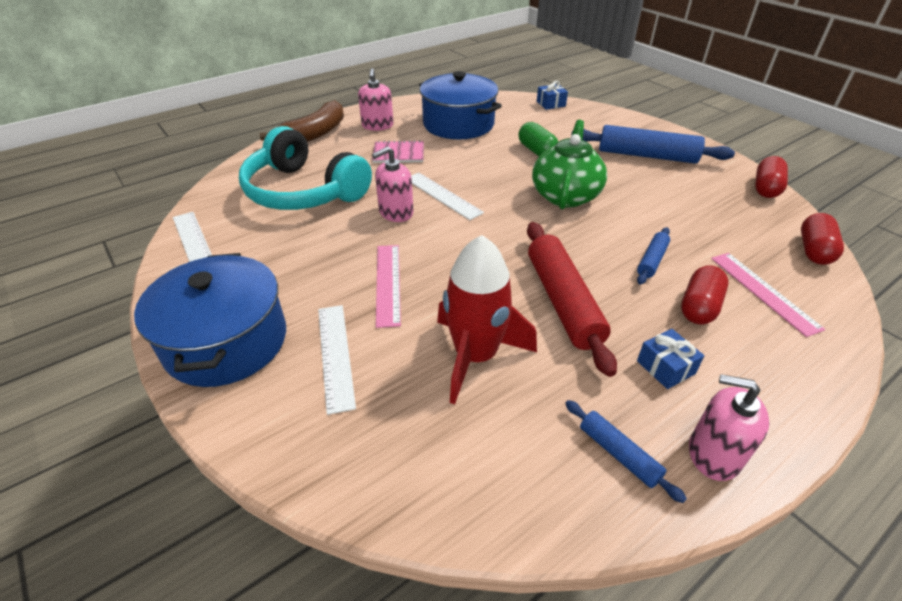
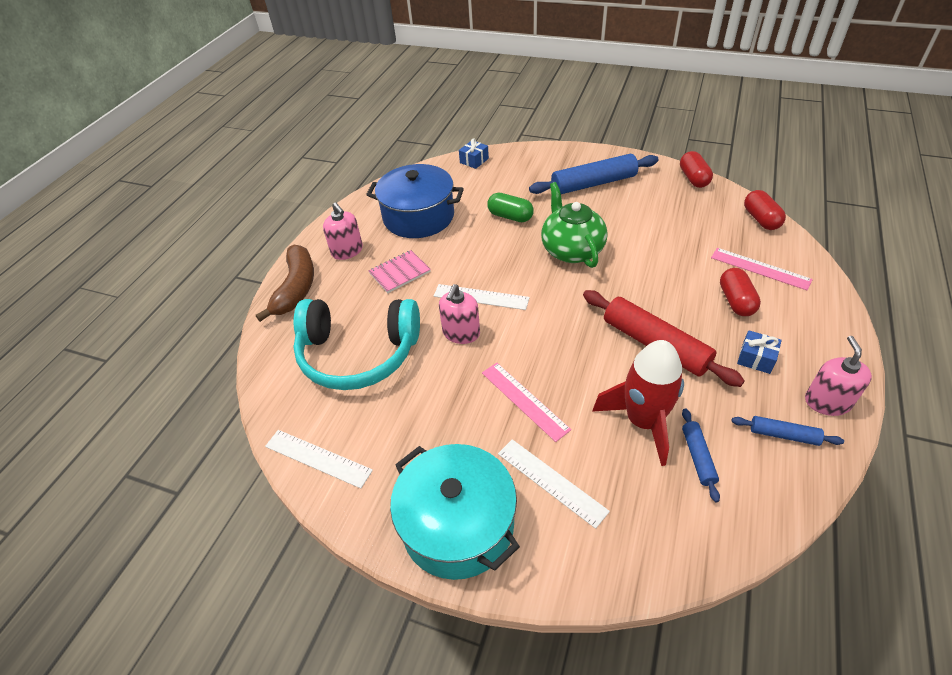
camera: 30 degrees left, 5 degrees up
(226, 341) = (458, 525): blue pot -> turquoise pot
(652, 260) = (678, 279): blue rolling pin -> blue rolling pin (698, 457)
(713, 454) = (827, 402): pink soap dispenser -> pink soap dispenser turned 105 degrees clockwise

